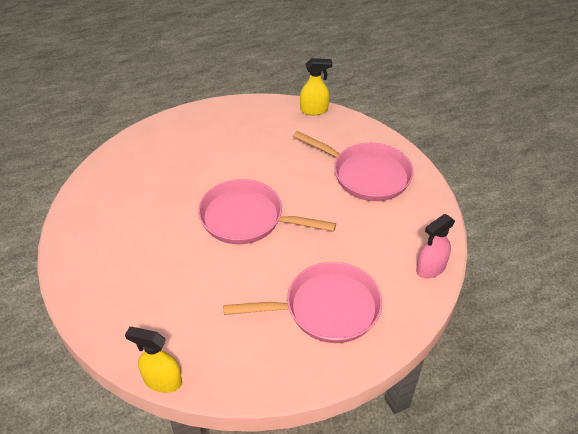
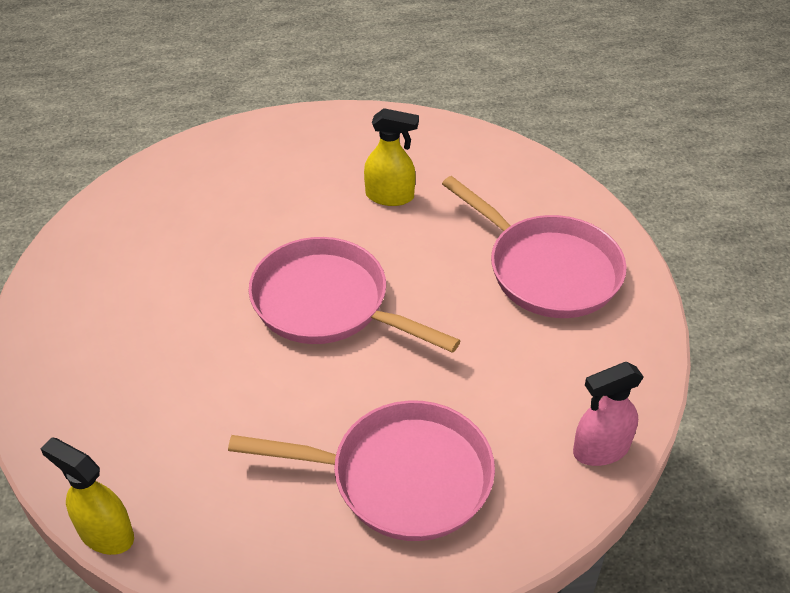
camera: 15 degrees right, 0 degrees up
(314, 110) = (498, 147): yellow spray bottle -> yellow spray bottle (390, 196)

